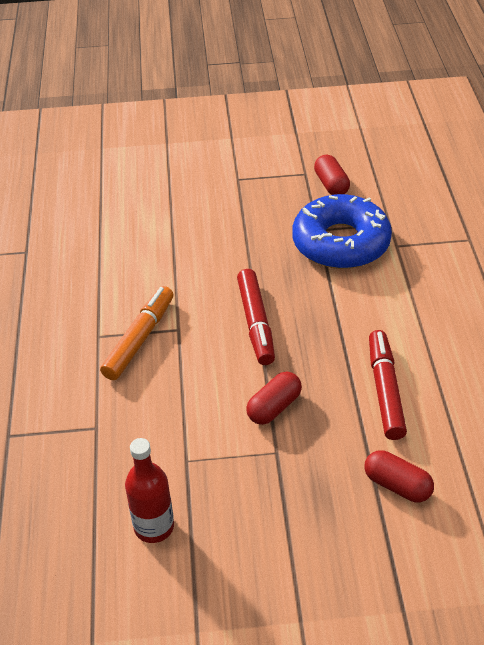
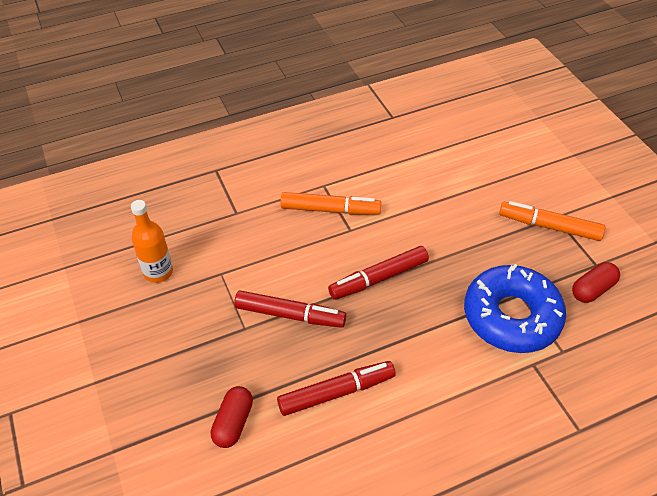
camera: 70 degrees right, 5 degrees up
(154, 527) = (158, 272): red bottle -> orange bottle
(247, 187) = (549, 226): none -> orange marker
(274, 407) = (290, 315): red capsule -> red marker

